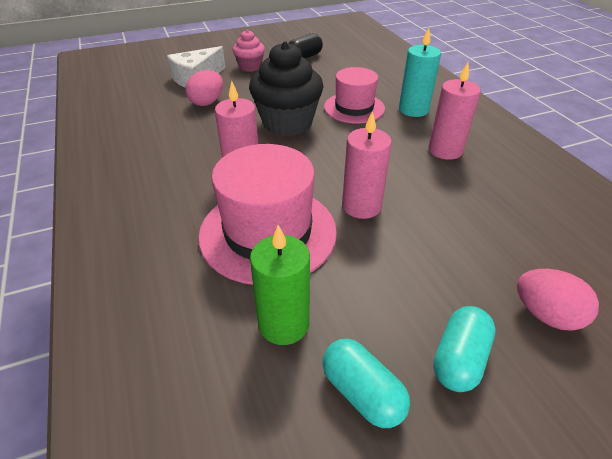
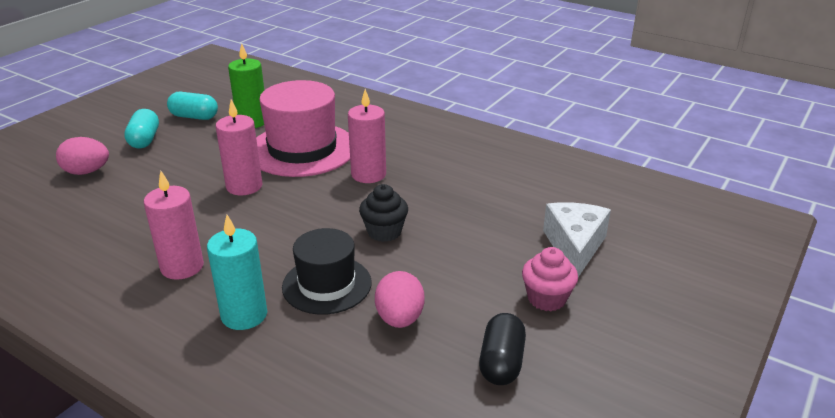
camera: 145 degrees right, 10 degrees down
(207, 102) = (504, 221): pink egg -> pink egg (400, 318)
(287, 123) = (384, 232): black cupcake -> black cupcake, size x0.55
(354, 108) = (327, 285): pink hat -> black hat

